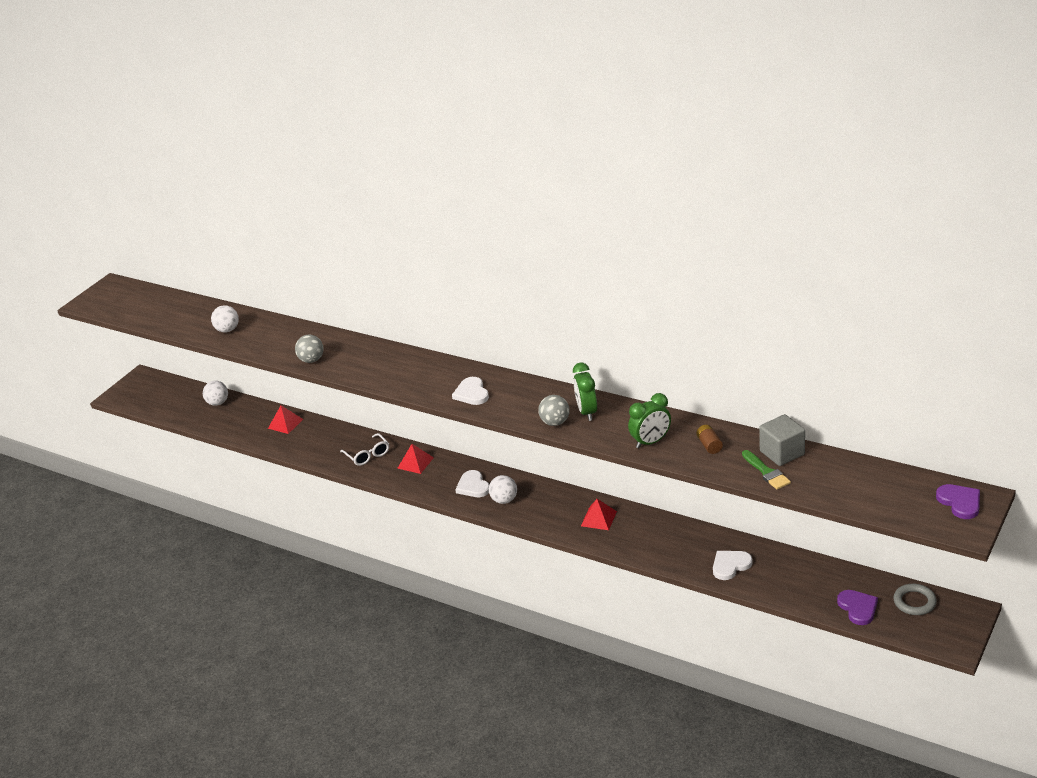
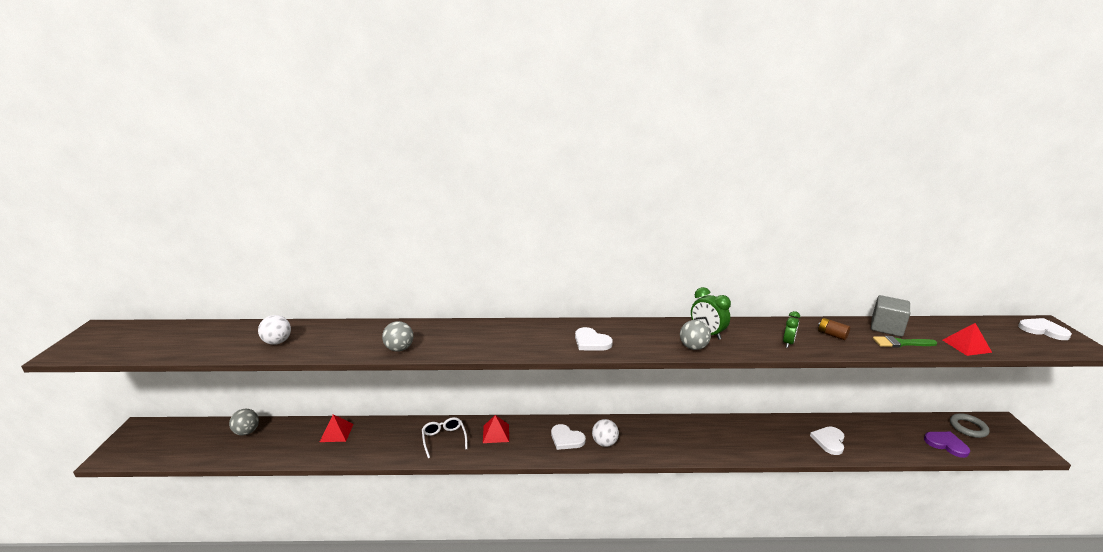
camera: 35 degrees left, 10 degrees down
(218, 403) = (247, 432): white ball -> grey ball
(368, 455) = (444, 439): white glasses -> white glasses turned 135 degrees counterclockwise
(598, 518) = (695, 435): red pyramid -> red pyramid (966, 346)
(651, 442) = (788, 343): green clock -> green clock, size x0.66
(766, 472) = (901, 343): green brush -> green brush turned 150 degrees clockwise
(960, 502) = (1043, 330): purple heart -> white heart

